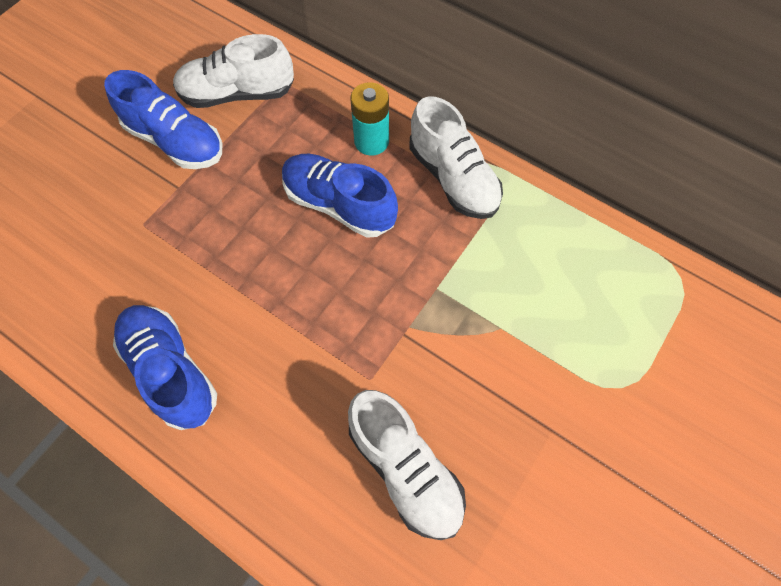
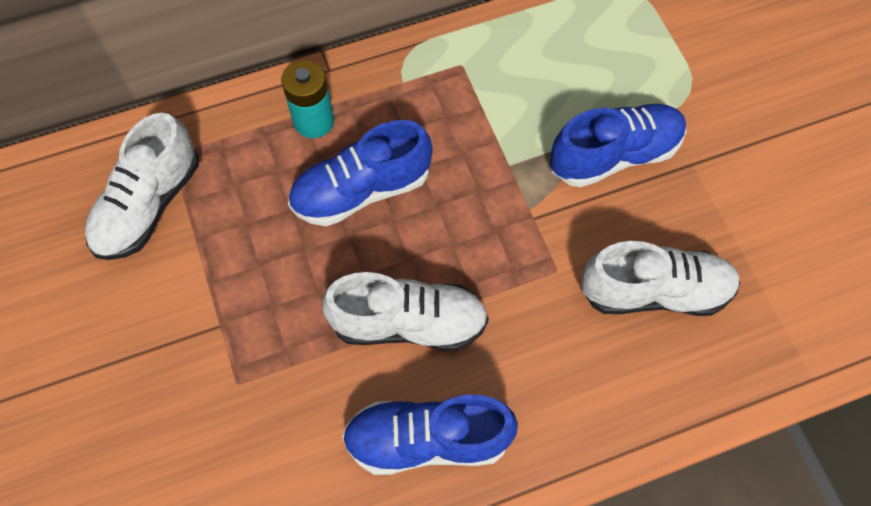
camera: 55 degrees left, 0 degrees up
(176, 141) = (158, 297): blue shoe -> blue shoe (614, 155)
(453, 178) = (409, 82): white shoe -> white shoe (408, 323)

